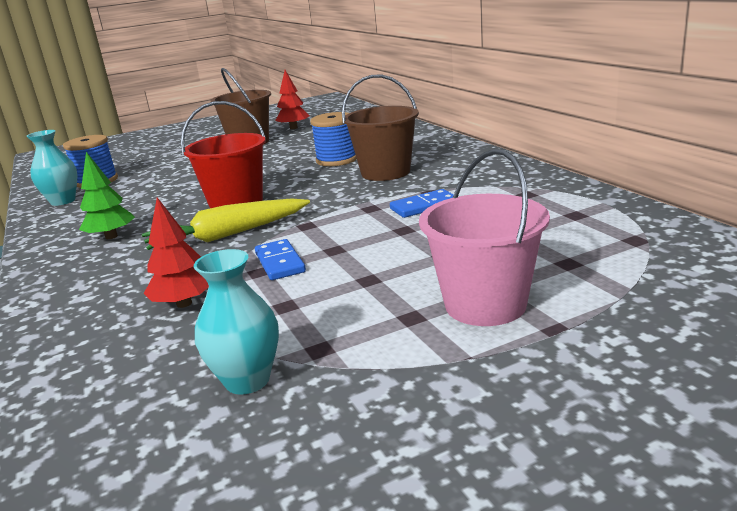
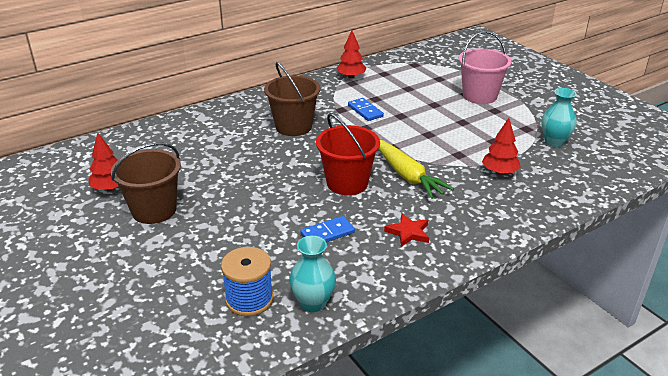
camera: 100 degrees left, 10 degrees up
(111, 236) = (408, 232): green tree -> red star
(279, 263) = (446, 149): blue domino -> blue domino (327, 233)
(336, 160) = (250, 150): blue spool -> none
(552, 193) = (351, 77): none -> red tree

